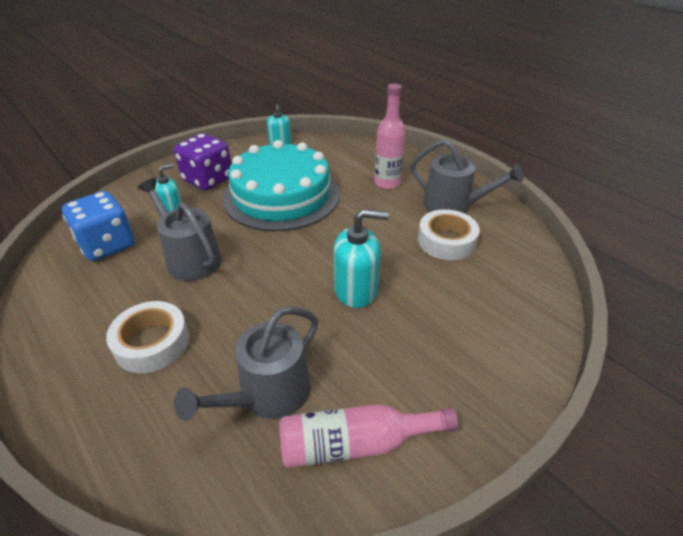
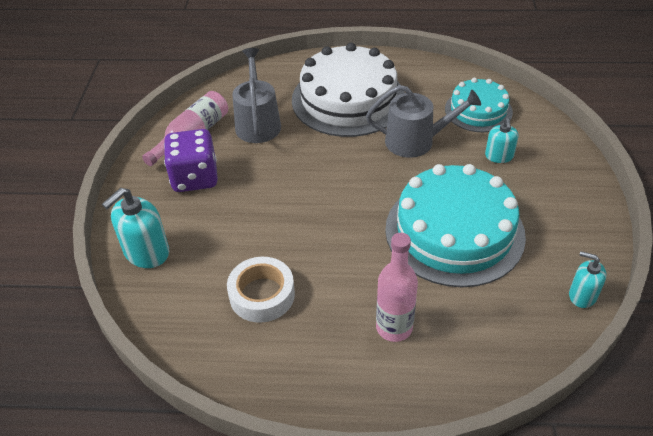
camera: 135 degrees right, 5 degrees up
(107, 245) = (478, 110): blue dice -> turquoise cake
(152, 343) = (348, 99): white tape -> white cake
(208, 180) = (536, 197): purple dice -> purple dice (195, 178)
(356, 290) = (282, 201): turquoise soap dispenser -> turquoise soap dispenser (146, 252)
(453, 205) = (298, 349): grey watering can -> none

